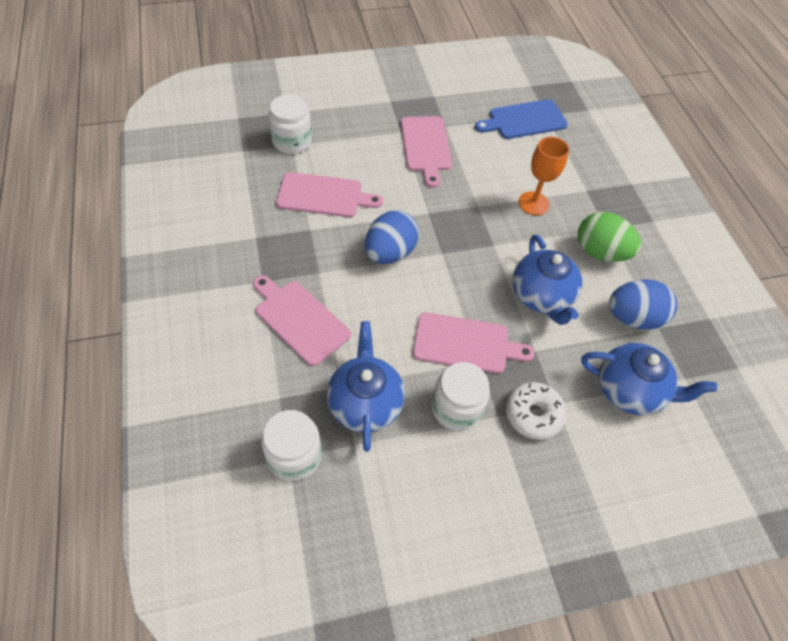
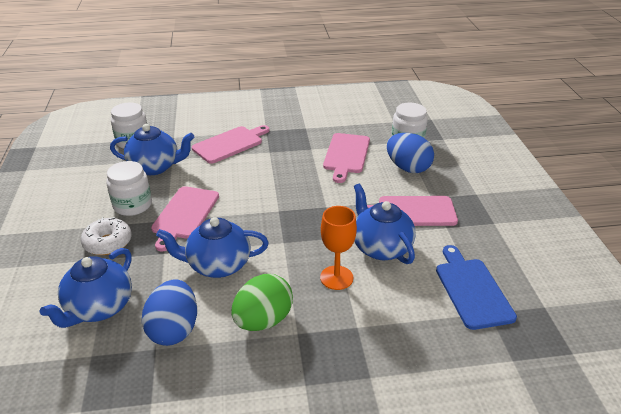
camera: 100 degrees right, 20 degrees down
(390, 253) = (283, 183): blue egg -> blue egg (408, 168)
(485, 172) = (381, 247): none -> blue teapot

